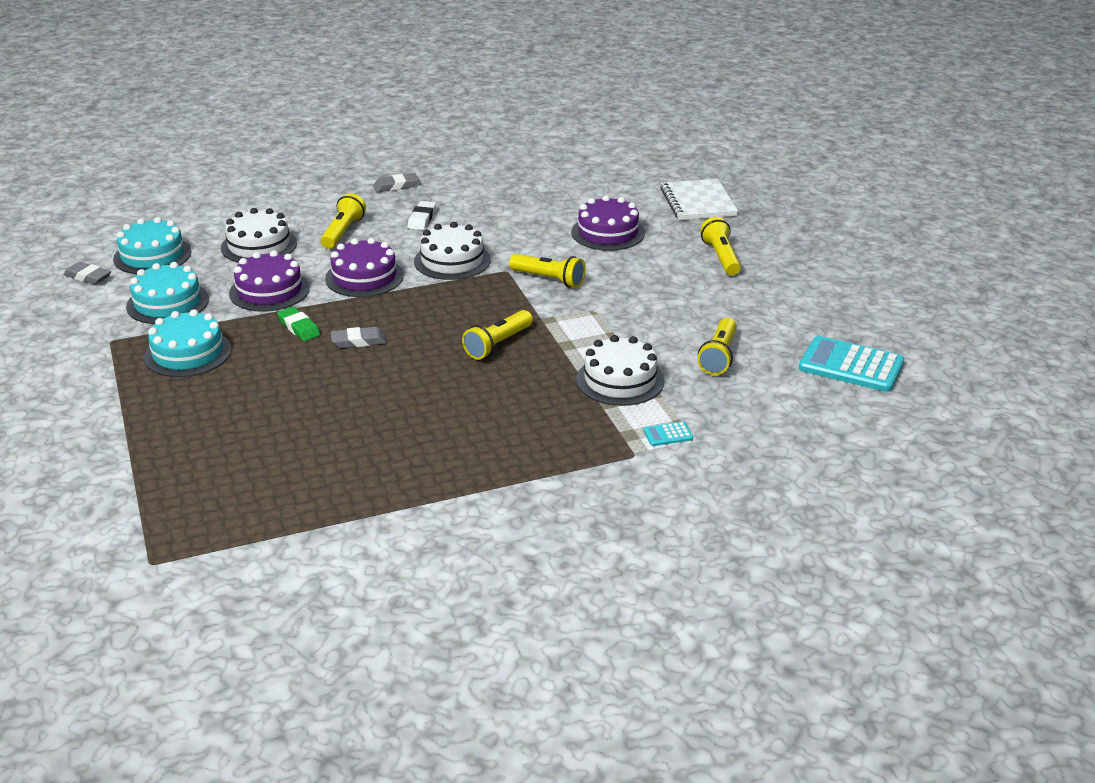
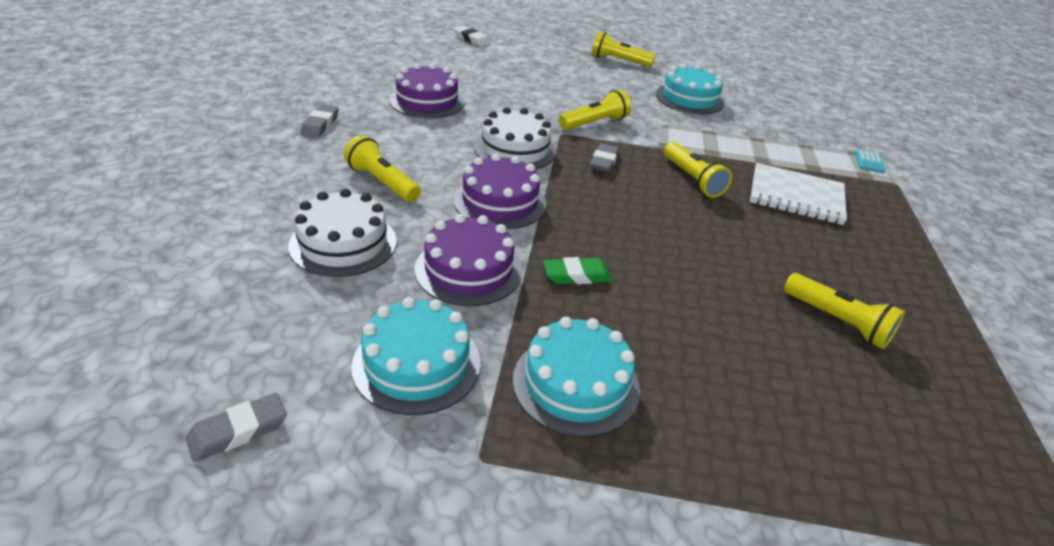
camera: 65 degrees left, 5 degrees up
(152, 255) = (255, 339): turquoise cake -> turquoise cake (689, 98)
(358, 341) = (636, 247): grey eraser -> grey eraser (604, 162)
(422, 219) = (411, 136): white eraser -> white eraser (471, 39)
(608, 233) = (538, 78): purple cake -> purple cake (427, 101)
(620, 380) = (781, 152): white cake -> none
(698, 202) = (526, 39): white notebook -> white notebook (796, 196)
(719, 356) = (763, 109): yellow flashlight -> yellow flashlight (837, 321)
(851, 366) = (797, 80): turquoise calculator -> none

